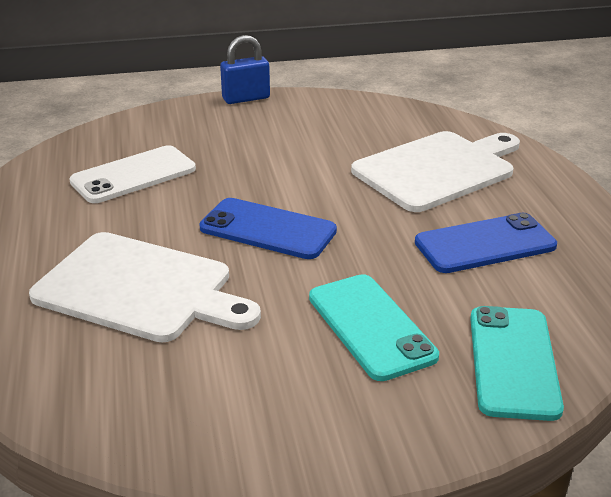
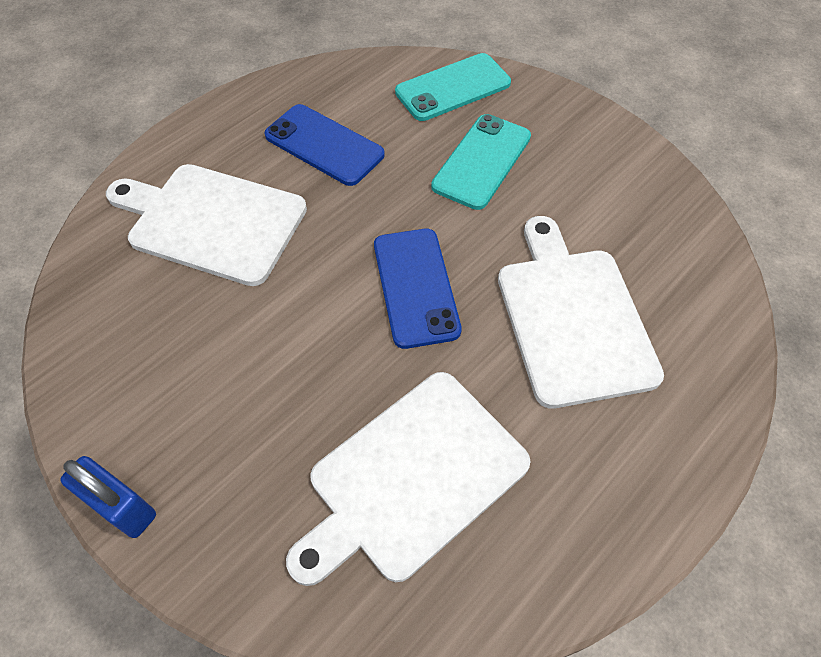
camera: 125 degrees left, 25 degrees up
(133, 175) = (412, 477): white phone -> white cutting board

